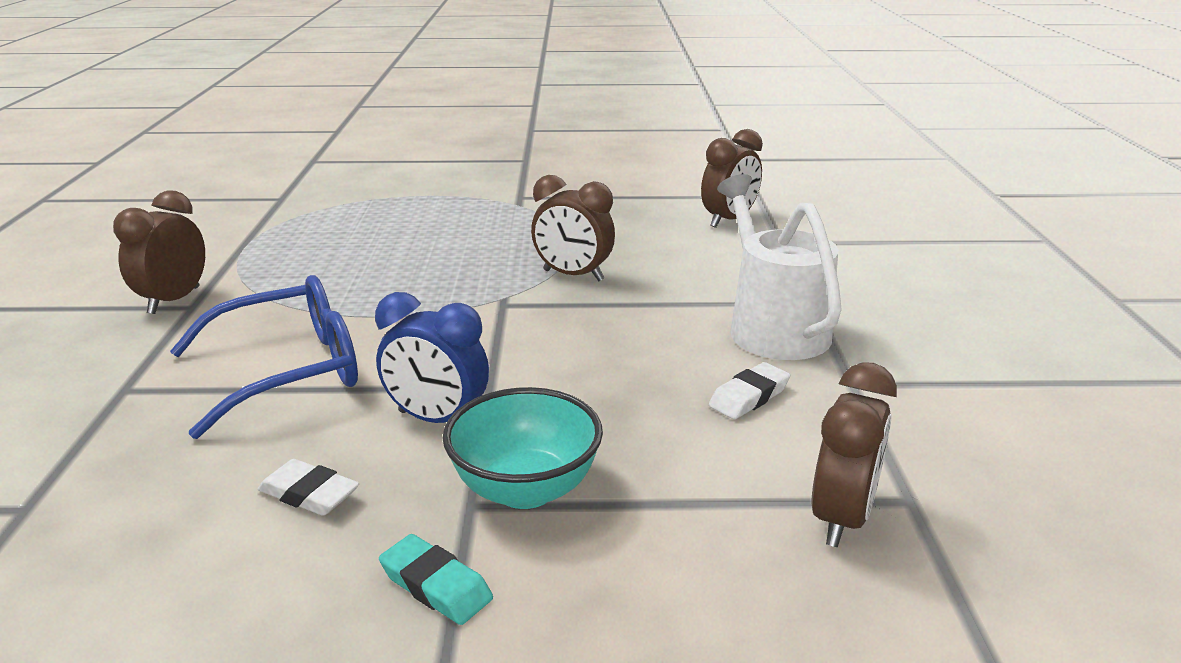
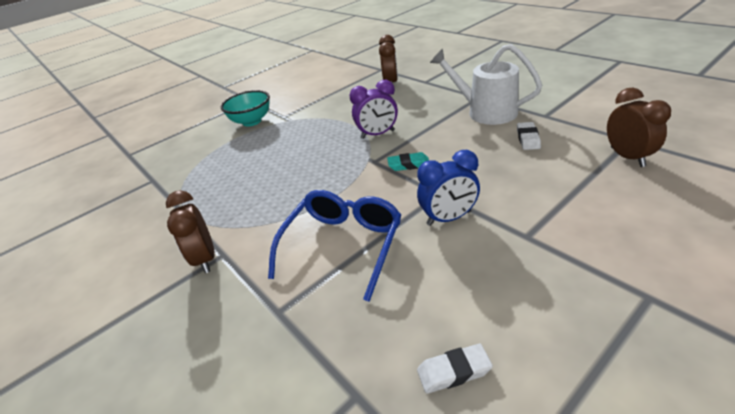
camera: 35 degrees left, 10 degrees up
(309, 494) = (466, 280): white eraser -> white eraser (454, 371)
(436, 585) = (578, 270): turquoise eraser -> turquoise eraser (408, 164)
(525, 489) = (531, 217): turquoise bowl -> turquoise bowl (252, 121)
(573, 275) = (377, 134): brown clock -> purple clock

